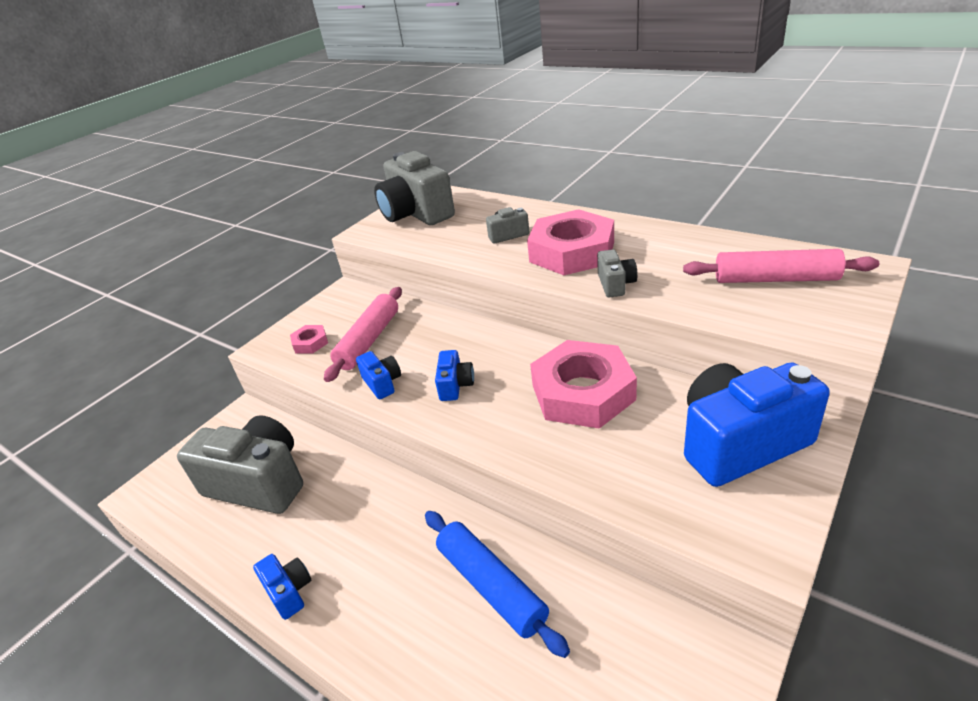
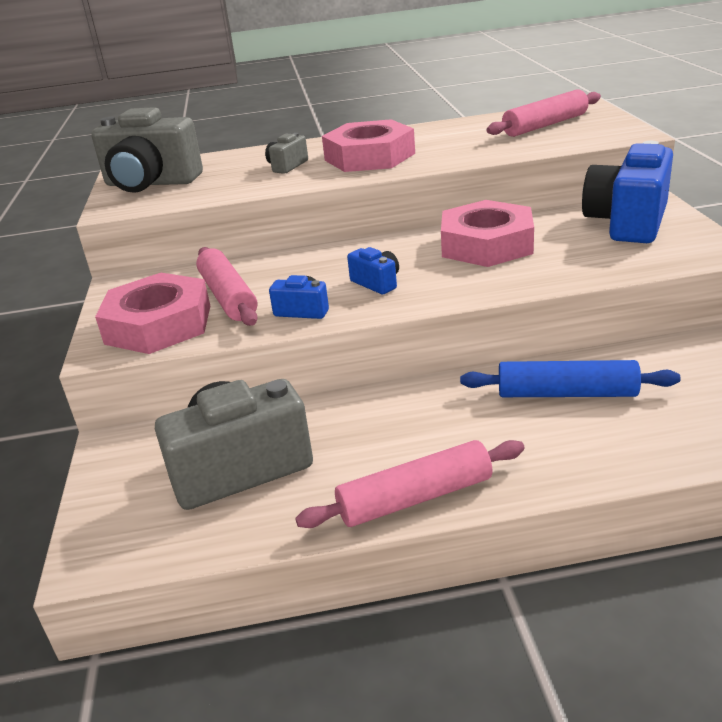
camera: 45 degrees left, 5 degrees down
(289, 592) = (415, 498): blue camera -> pink rolling pin
(310, 343) = (158, 324): pink nut -> pink nut, size x2.28
(615, 284) = (444, 159): grey camera -> none

